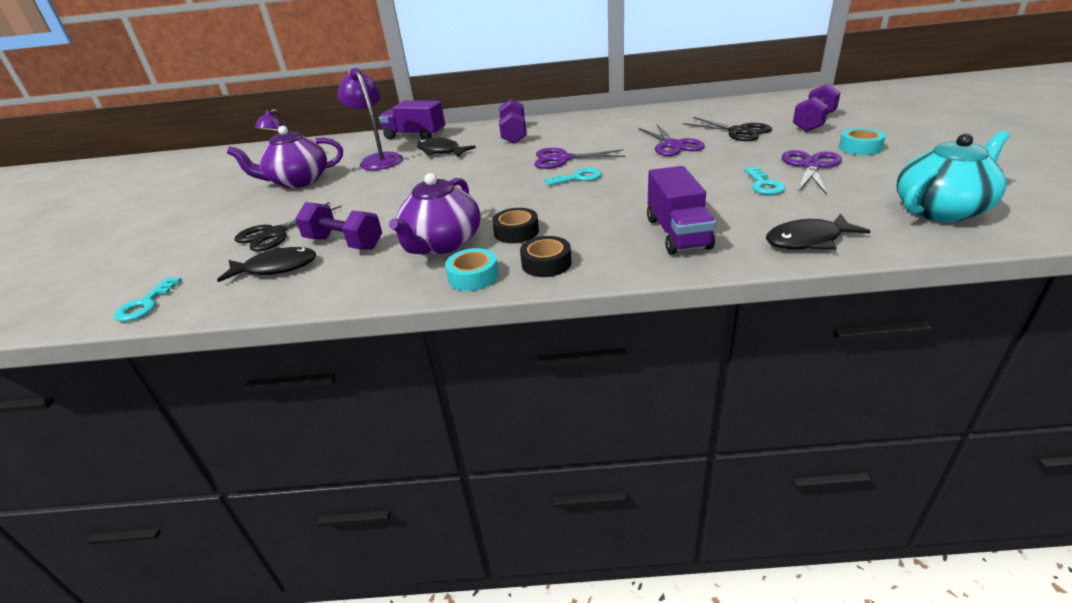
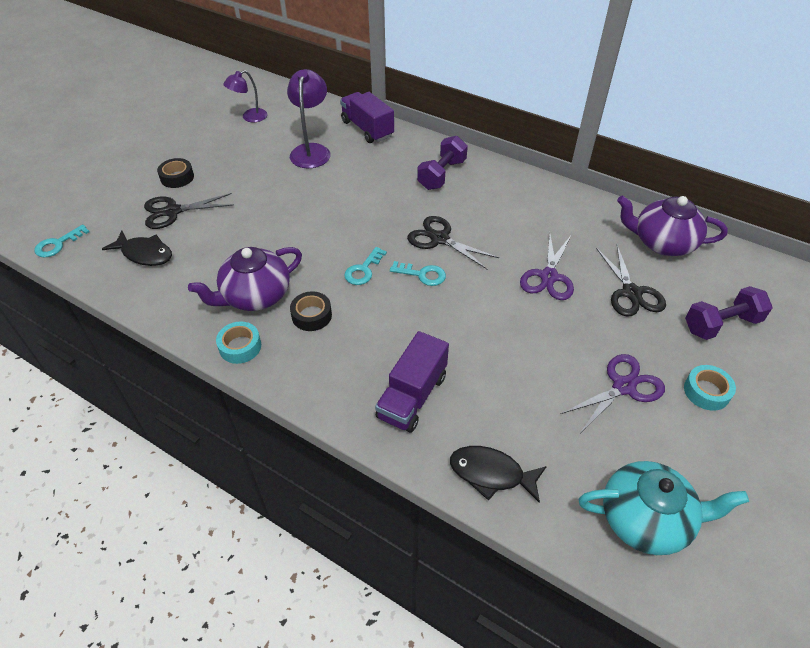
camera: 30 degrees right, 15 degrees up
(298, 181) = (236, 149): purple teapot -> purple teapot (662, 243)
(344, 243) = (201, 252): purple dumbbell -> none
(441, 151) = (364, 167): black fish -> none
(546, 263) = (294, 366): black tape -> black tape (177, 177)
(562, 159) = (440, 239): purple scissors -> black scissors
(763, 184) = (550, 384): turquoise key -> turquoise key (363, 270)

